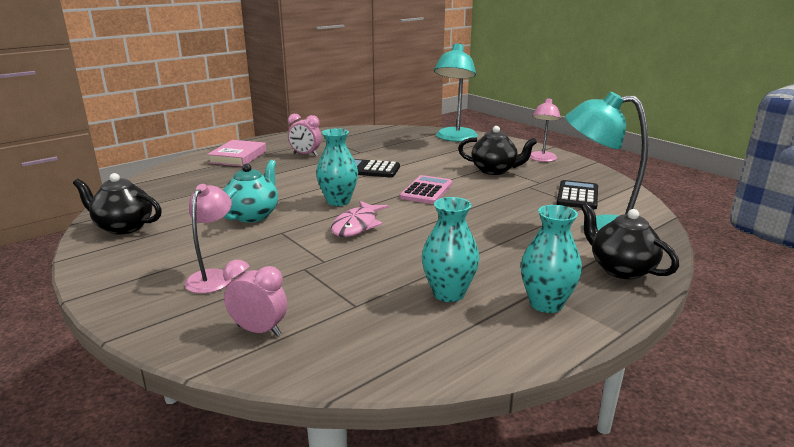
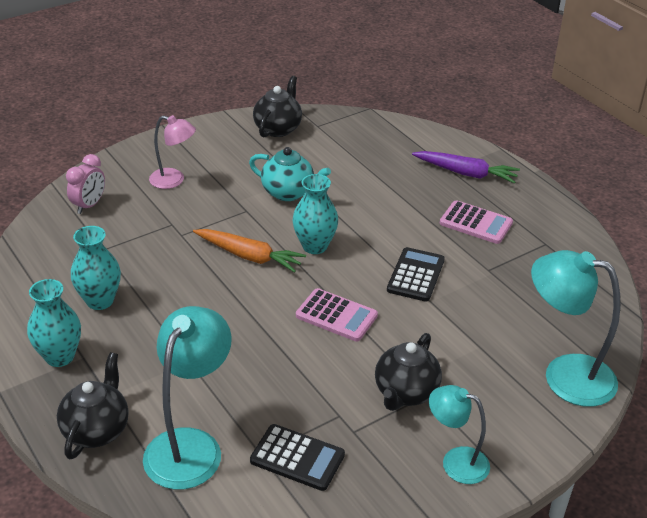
camera: 95 degrees right, 15 degrees up
(238, 157) = (466, 173): pink book -> purple carrot
(305, 154) = (476, 223): pink clock -> pink calculator
(357, 226) = (249, 256): pink fish -> orange carrot
(542, 159) = (455, 462): pink lamp -> turquoise lamp
(621, 269) = (96, 430): black teapot -> black teapot turned 45 degrees counterclockwise

